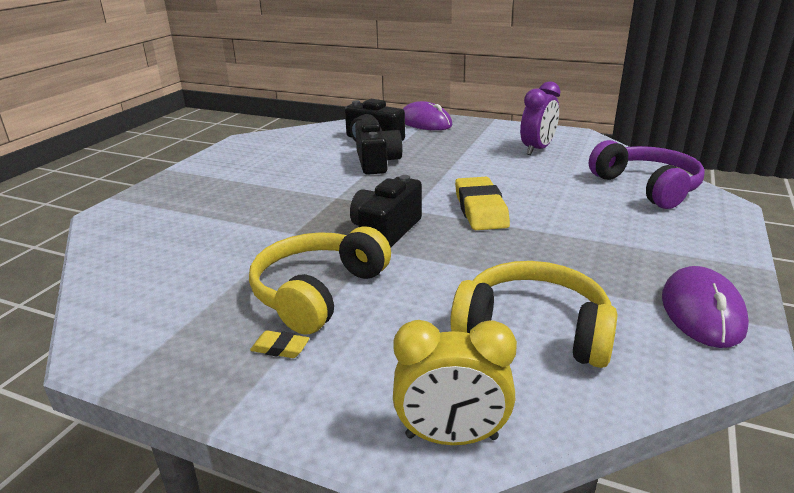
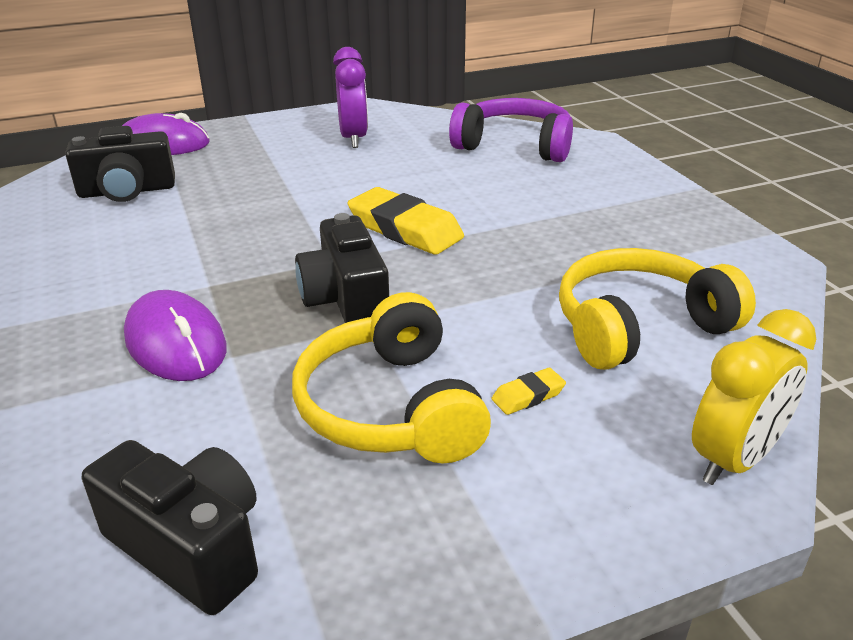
camera: 45 degrees left, 5 degrees up
(280, 348) = (459, 491): yellow eraser -> yellow eraser (528, 396)
(376, 162) = (185, 219): black camera -> black camera (189, 547)
(702, 312) = (716, 245): purple mouse -> purple mouse (176, 343)

